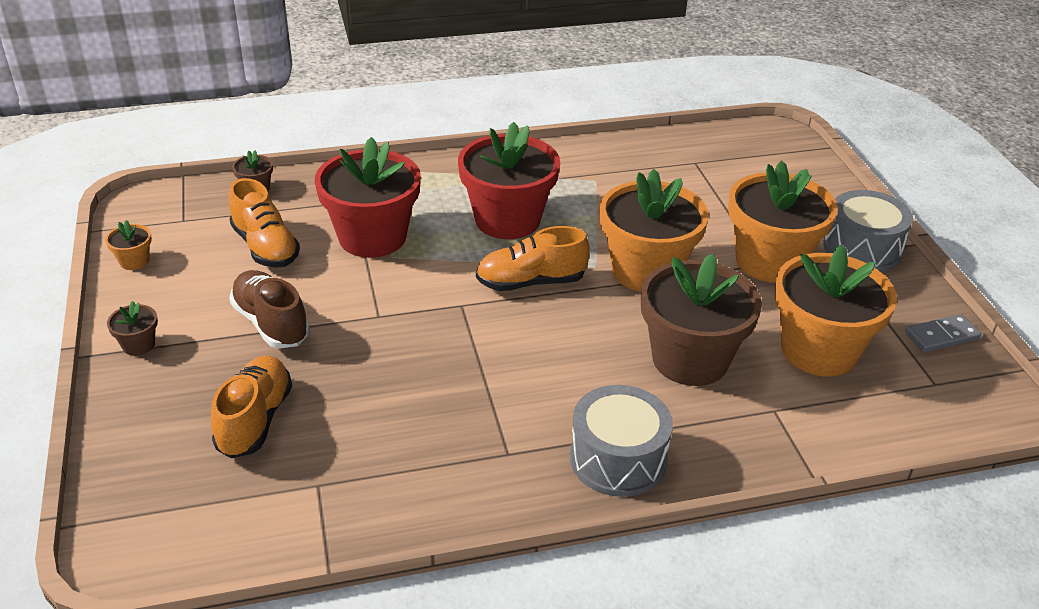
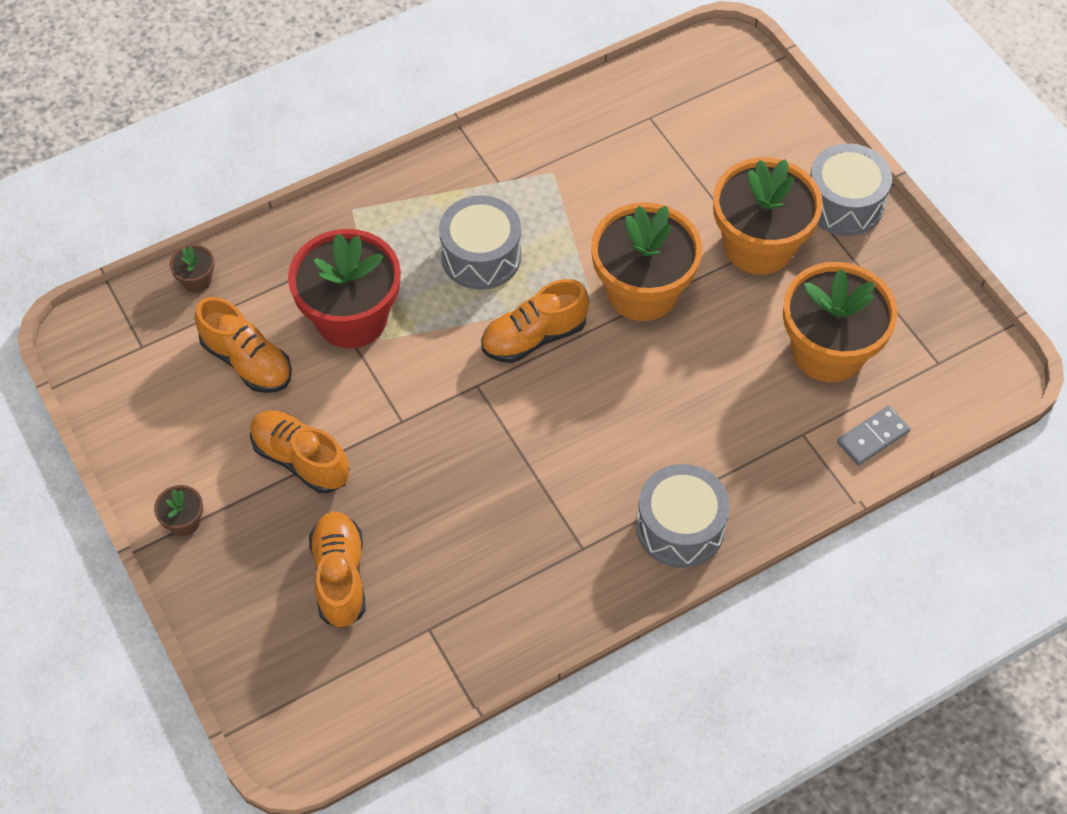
camera: 15 degrees left, 20 degrees up
(134, 261) = (121, 417): orange flower pot -> none
(271, 323) = (301, 459): brown shoe -> orange shoe
(507, 220) = (481, 256): red flower pot -> grey drum
(690, 359) = (713, 394): brown flower pot -> none
(941, 336) = (936, 302): grey domino -> grey domino (872, 437)

